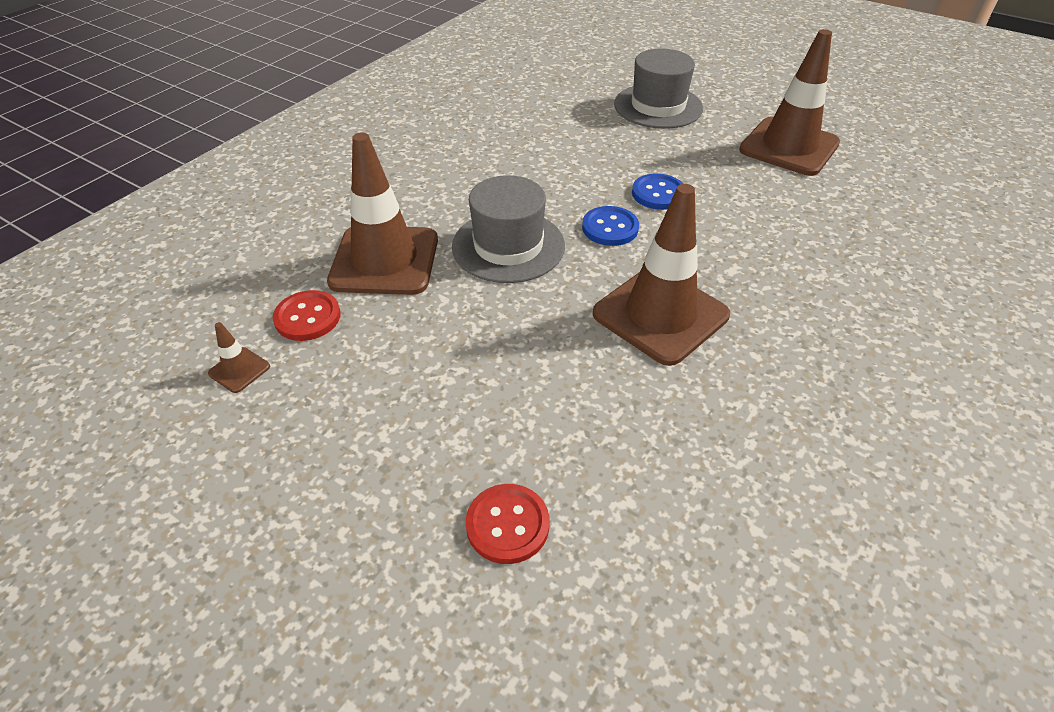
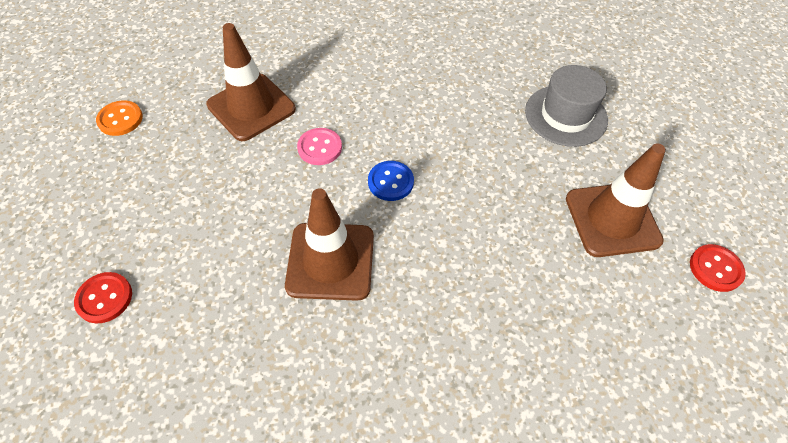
camera: 45 degrees right, 10 degrees up
(239, 370) = (120, 119): brown traffic cone -> orange button
(307, 317) = (178, 113): red button -> red button (715, 269)
(508, 246) = (320, 147): grey hat -> pink button
(658, 194) = (457, 182): blue button -> none

